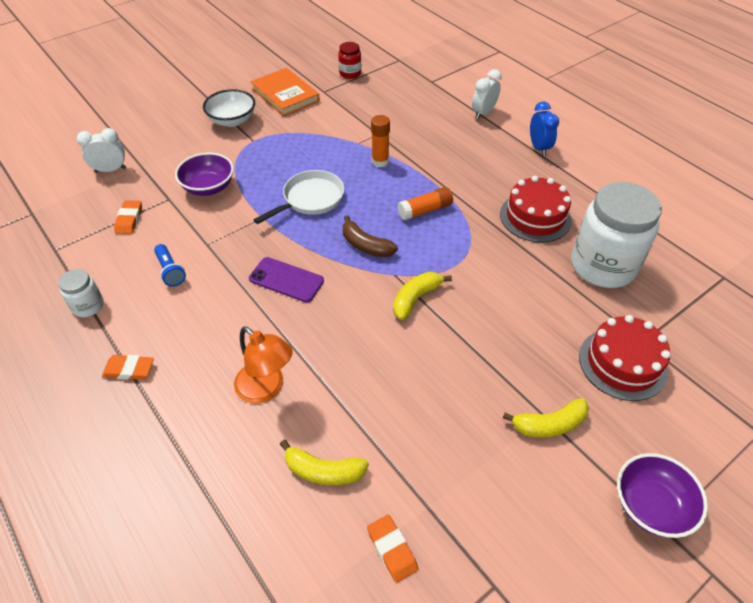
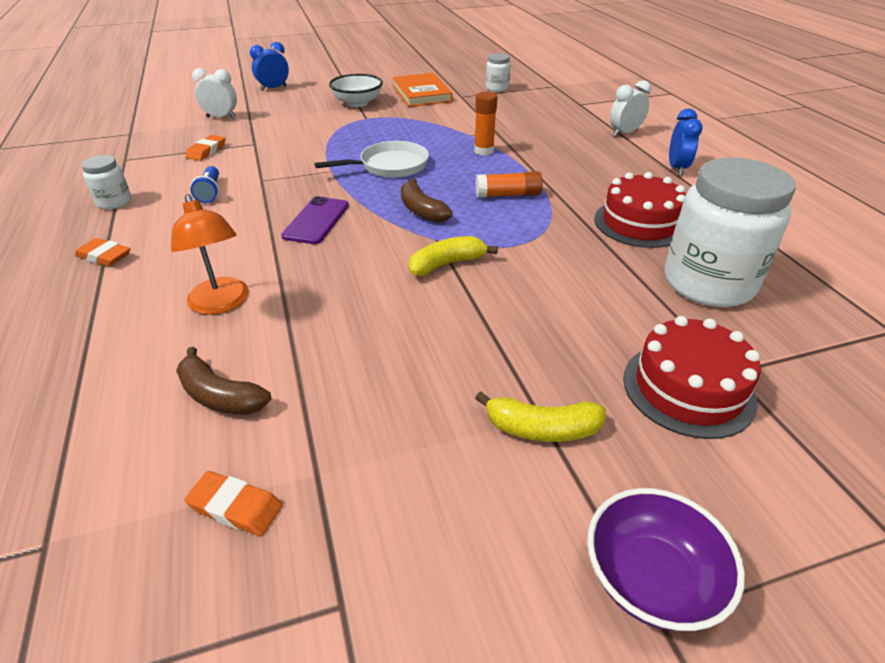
camera: 20 degrees right, 10 degrees down
(135, 116) = (274, 88): none -> blue clock
(208, 187) = (297, 142): purple bowl -> none
(286, 280) = (316, 220): purple phone -> purple phone turned 60 degrees clockwise
(323, 471) = (220, 396): yellow banana -> brown banana
(350, 73) = (497, 88): red jar -> white jar
(392, 549) = (235, 507): orange eraser -> orange eraser turned 60 degrees counterclockwise

